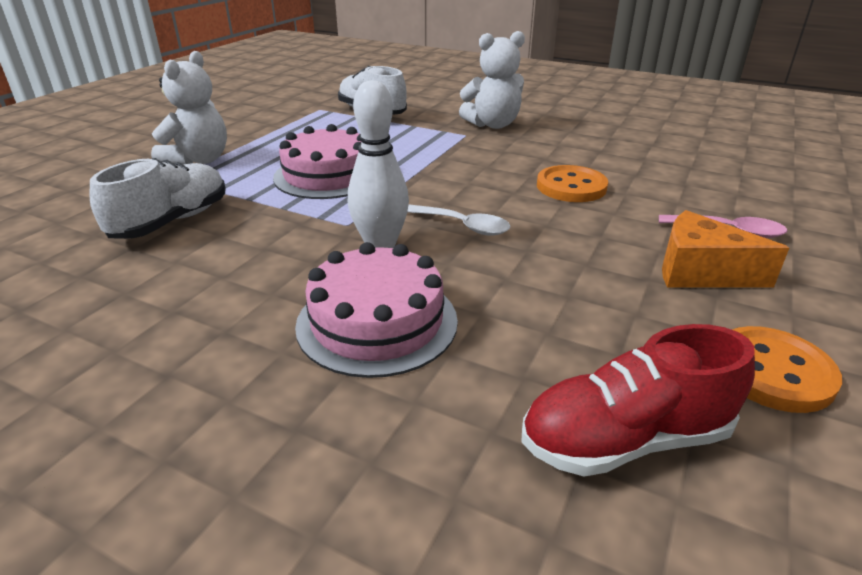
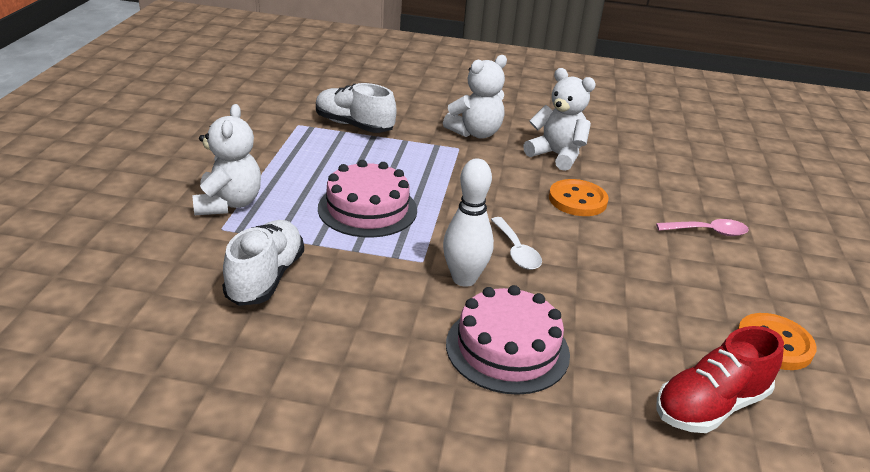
camera: 20 degrees left, 0 degrees up
(463, 226) = (516, 251): white spoon -> white spoon turned 60 degrees clockwise
(572, 147) = (557, 155): none -> white teddy bear
(700, 272) = (703, 272): orange cheese -> none

